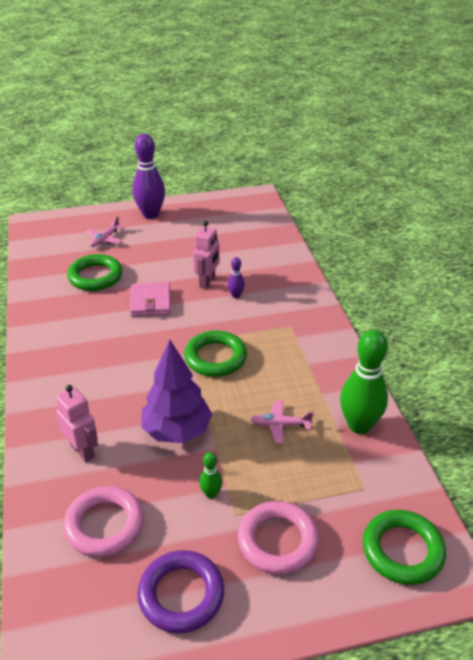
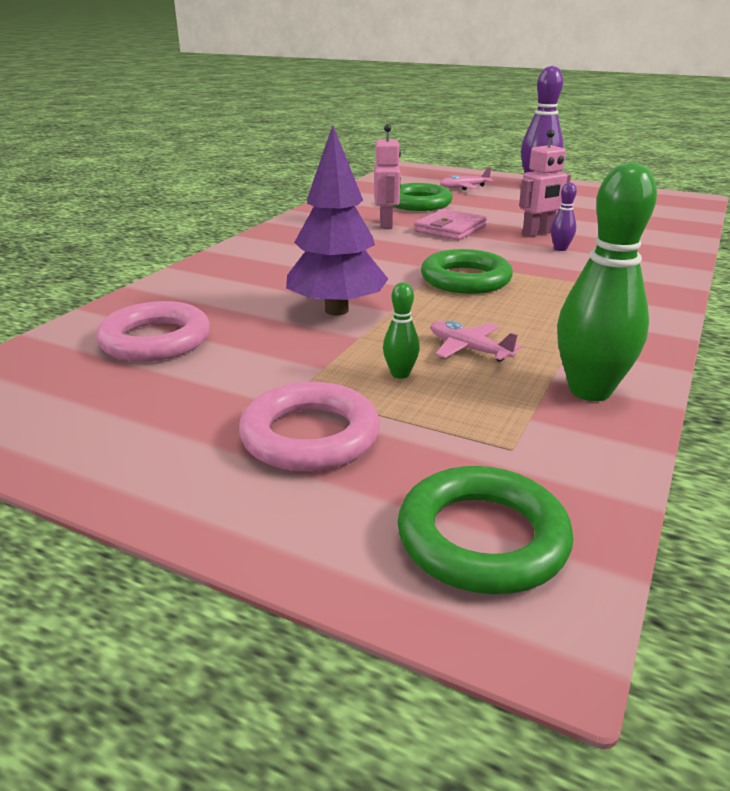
camera: 40 degrees right, 10 degrees down
(83, 451) = (224, 290): pink robot -> pink robot (386, 224)
(181, 594) = (131, 421): purple ring -> none
(211, 493) = (296, 365): green bowling pin -> green bowling pin (400, 374)

